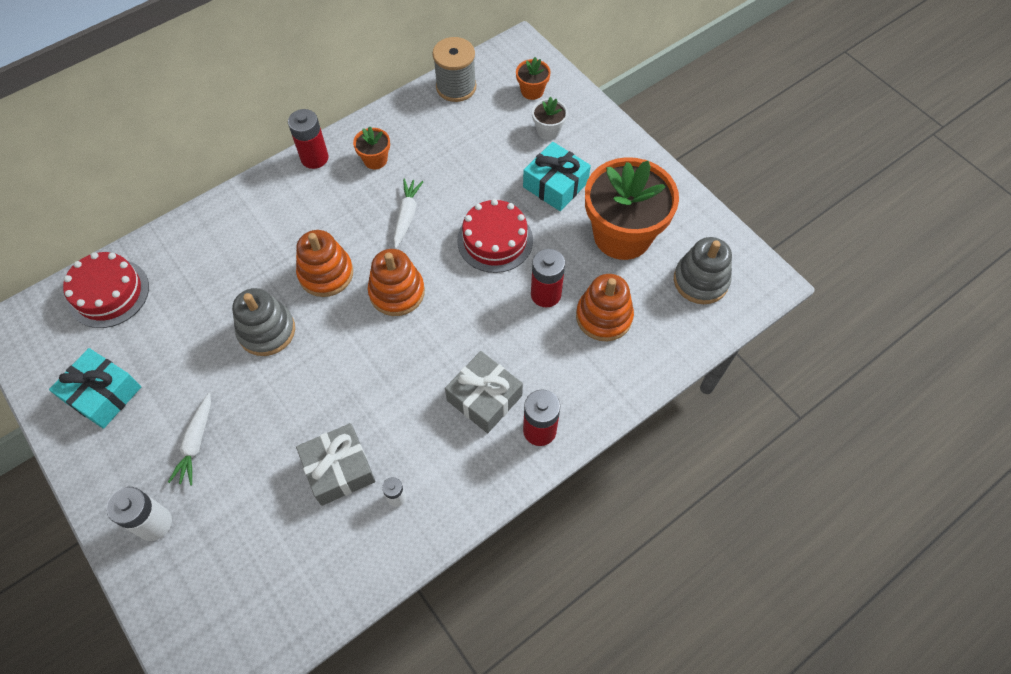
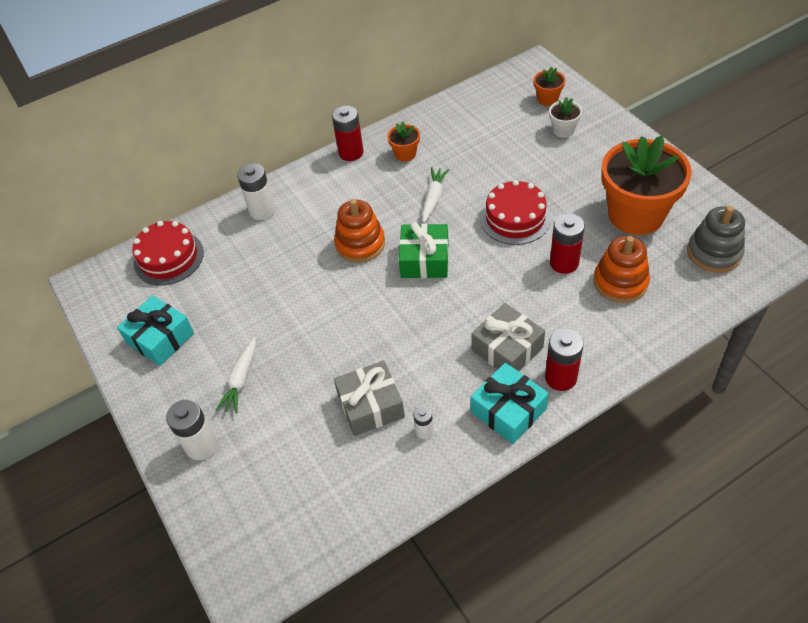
camera: 10 degrees right, 10 degrees down
(215, 232) = (262, 210): none -> white battery
(267, 331) = (306, 290): grey stacking toy -> none
(397, 292) = (424, 260): orange stacking toy -> green gift
(456, 87) = (478, 97): grey spool -> none
(555, 185) = (571, 173): turquoise gift -> turquoise gift (508, 410)

